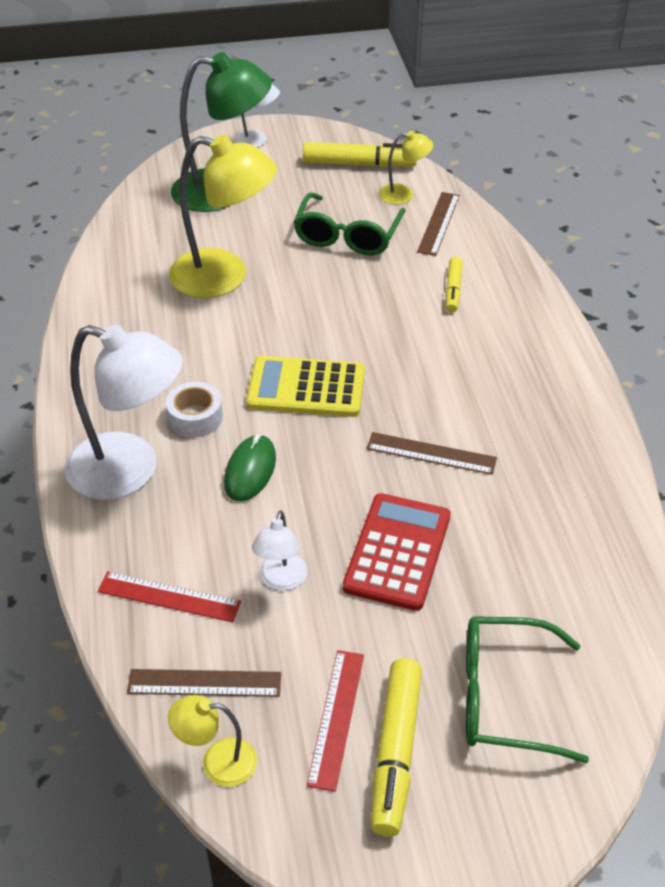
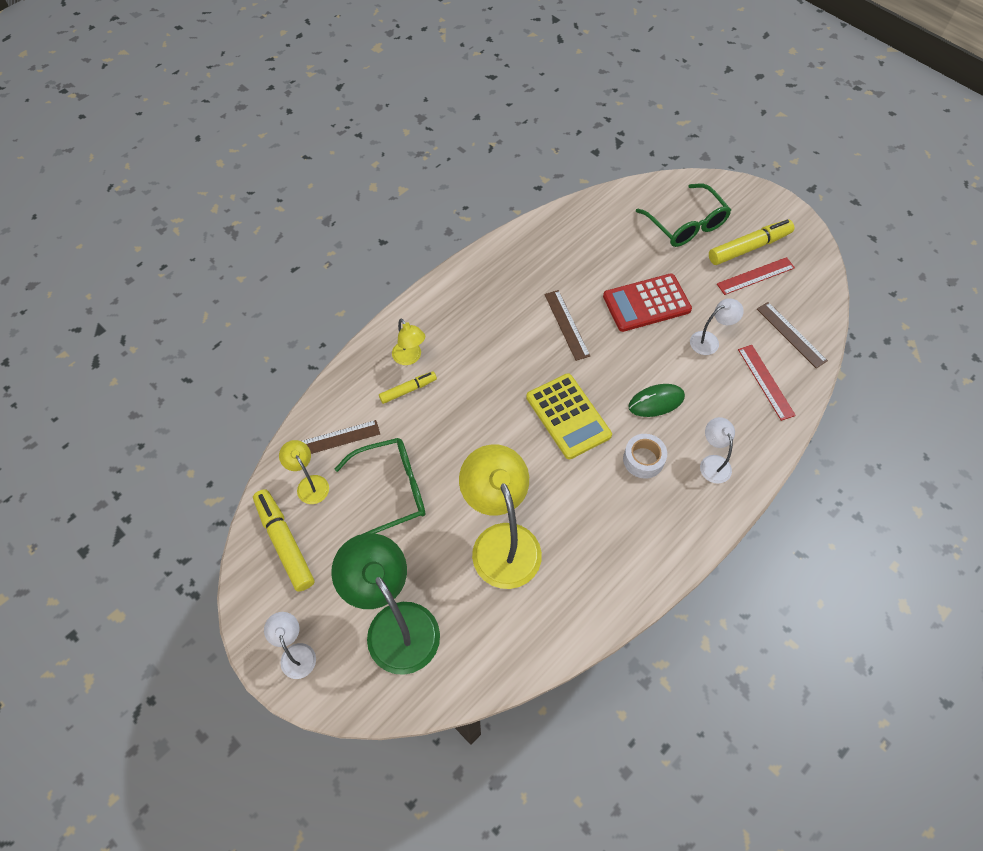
camera: 125 degrees left, 15 degrees up
(130, 471) = (712, 463): white lamp -> white lamp, size x0.48
(217, 762) = (818, 305): yellow lamp -> yellow lamp (410, 358)

